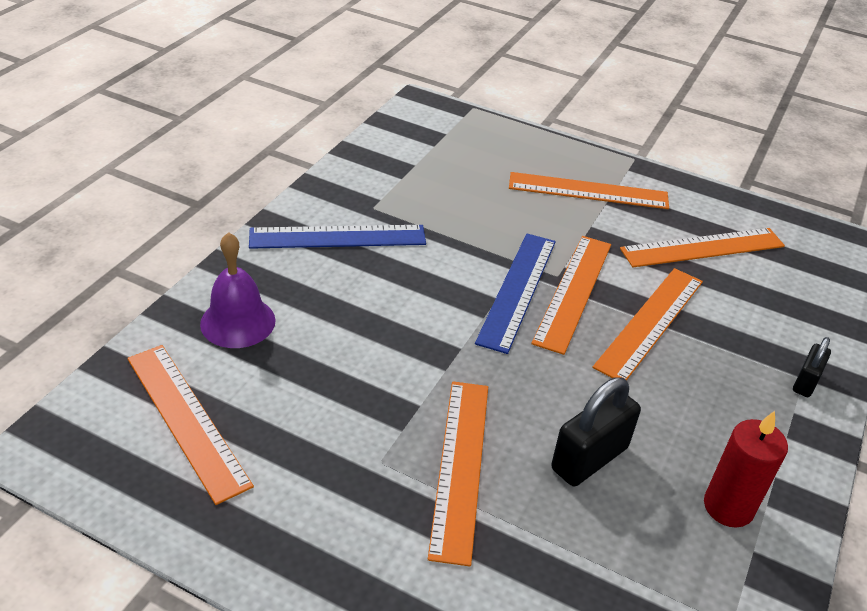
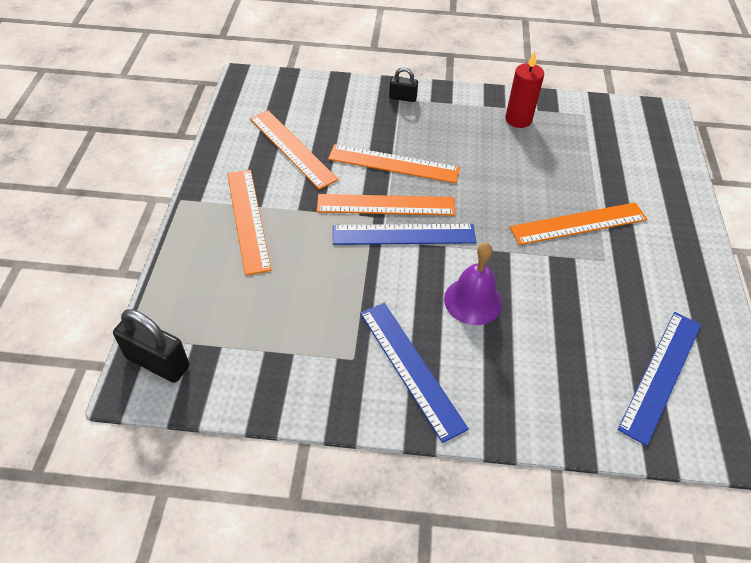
camera: 110 degrees left, 10 degrees up
(187, 419) = (661, 374): orange ruler -> blue ruler
(238, 322) = (556, 391): purple bell -> purple bell (473, 301)
(589, 458) = (528, 172): black padlock -> black padlock (158, 362)

